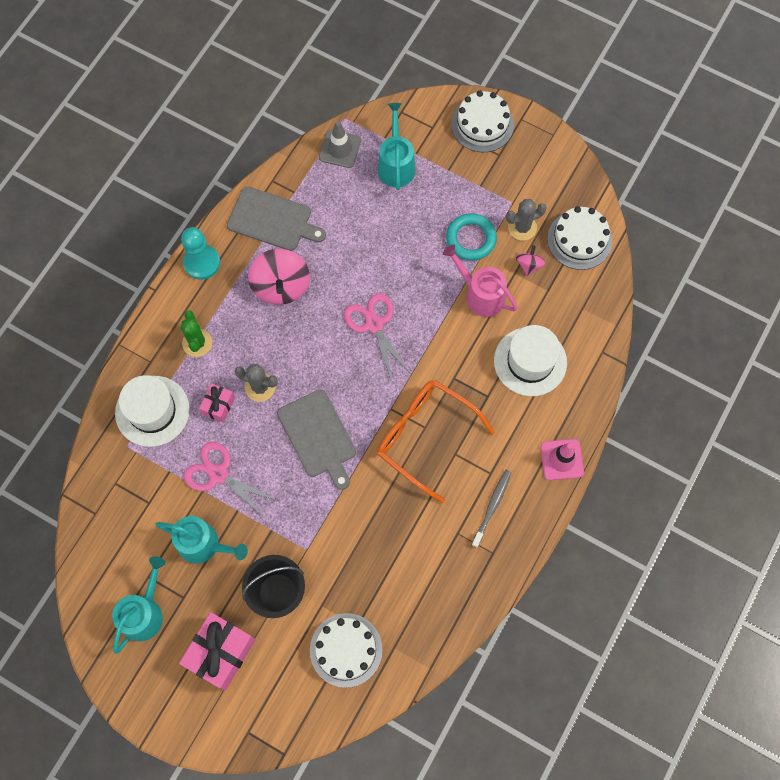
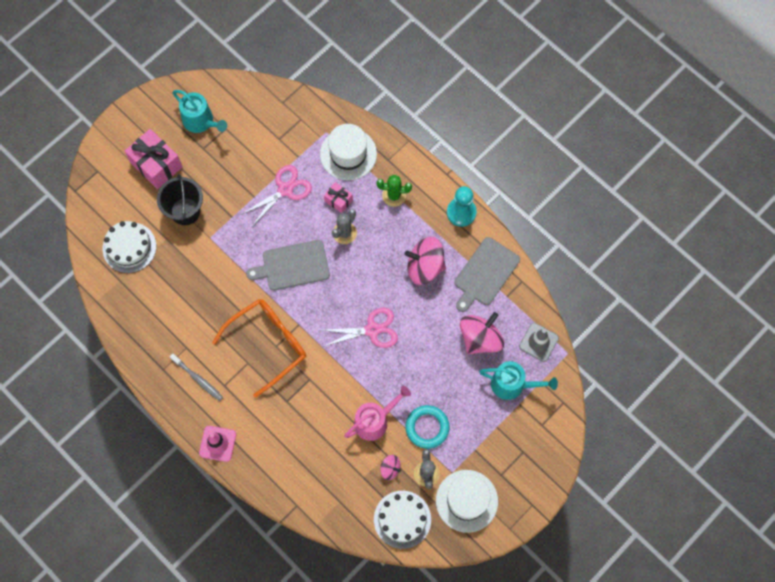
camera: 105 degrees right, 0 degrees up
(203, 544) = (236, 169): turquoise watering can -> none
(352, 208) = (480, 339): none -> pink spinning top
(482, 124) = (534, 469): white cake -> none
(530, 361) = (305, 443): white hat -> white hat (466, 501)

